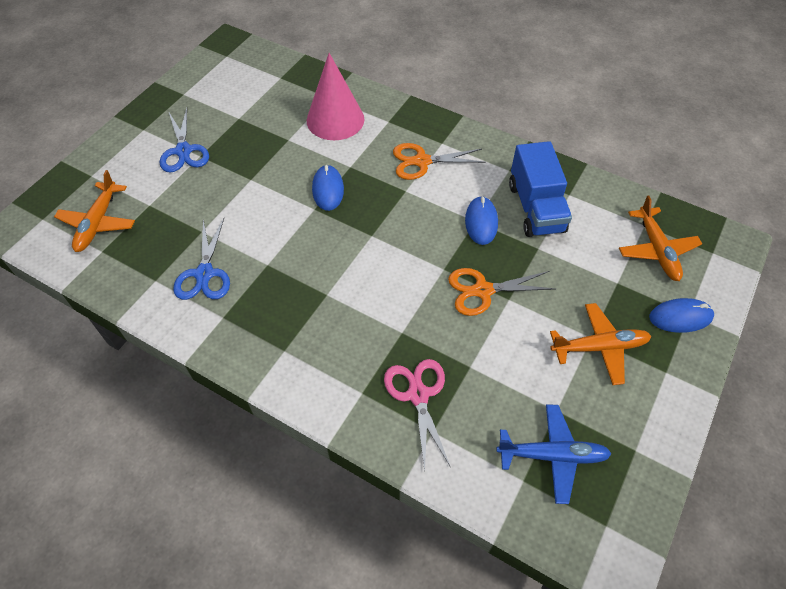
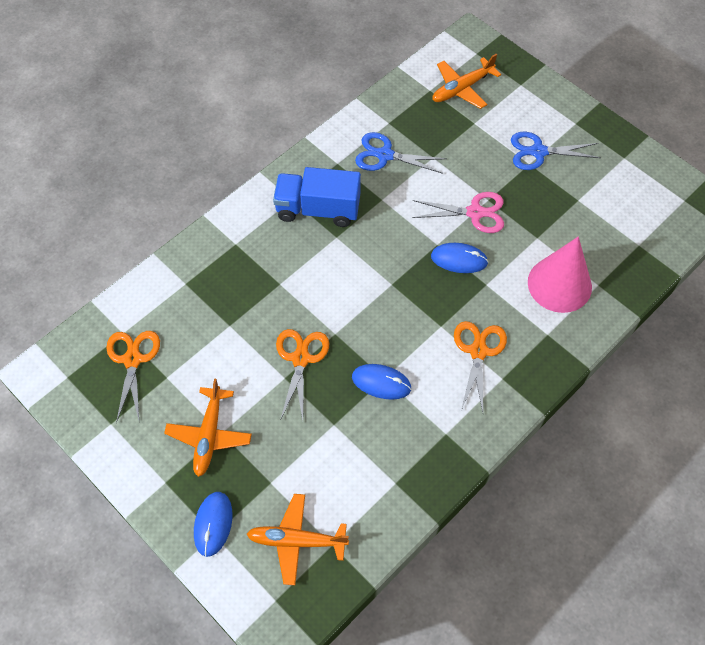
camera: 105 degrees right, 5 degrees up
(98, 222) = (462, 88): orange plane -> orange plane turned 60 degrees counterclockwise
(418, 395) = (219, 281): pink scissors -> pink scissors (475, 212)
(536, 208) = (385, 441): blue truck -> blue truck (318, 209)
(552, 455) = (132, 359): blue plane -> orange scissors

